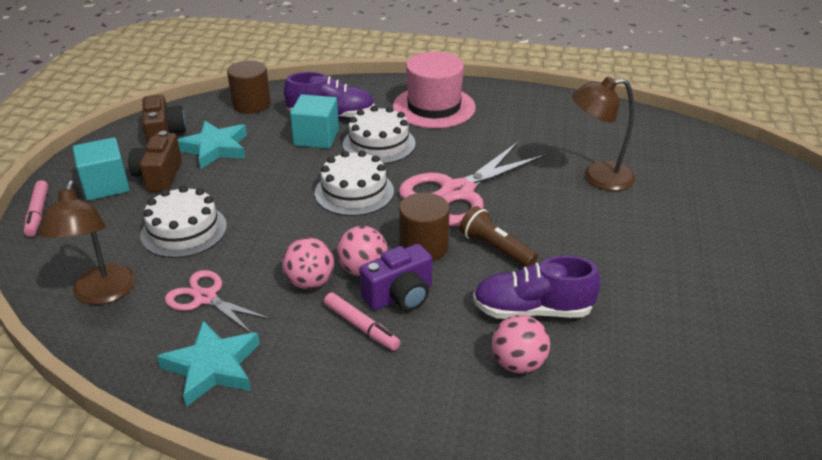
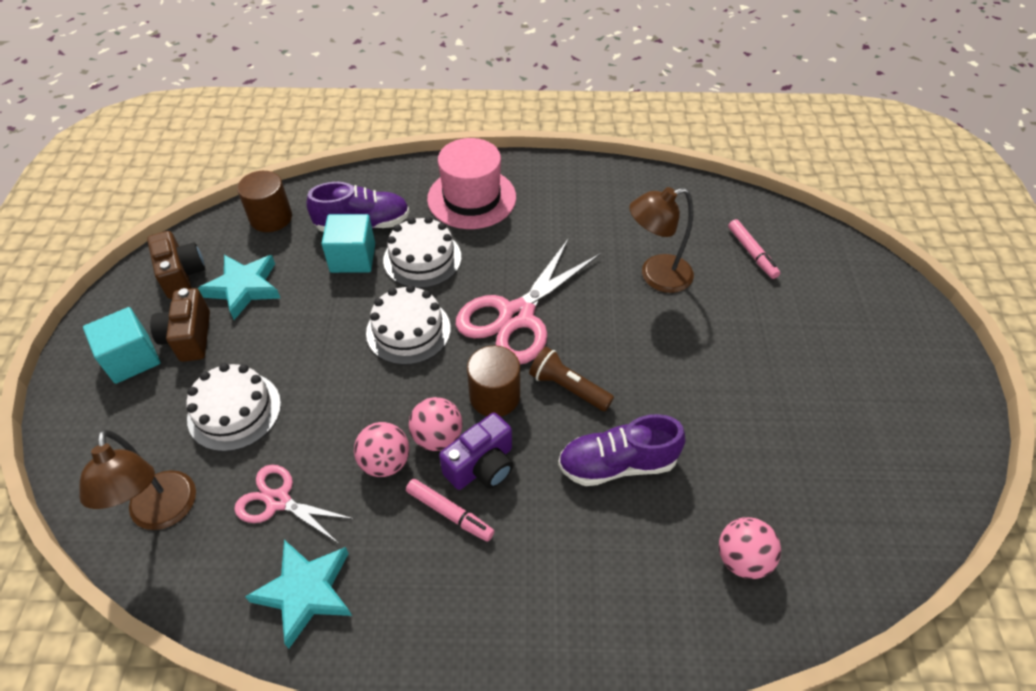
camera: 10 degrees left, 15 degrees up
(38, 213) = (63, 410): pink marker -> pink marker (752, 253)
(518, 363) = (614, 535): pink ball -> pink ball (742, 558)

